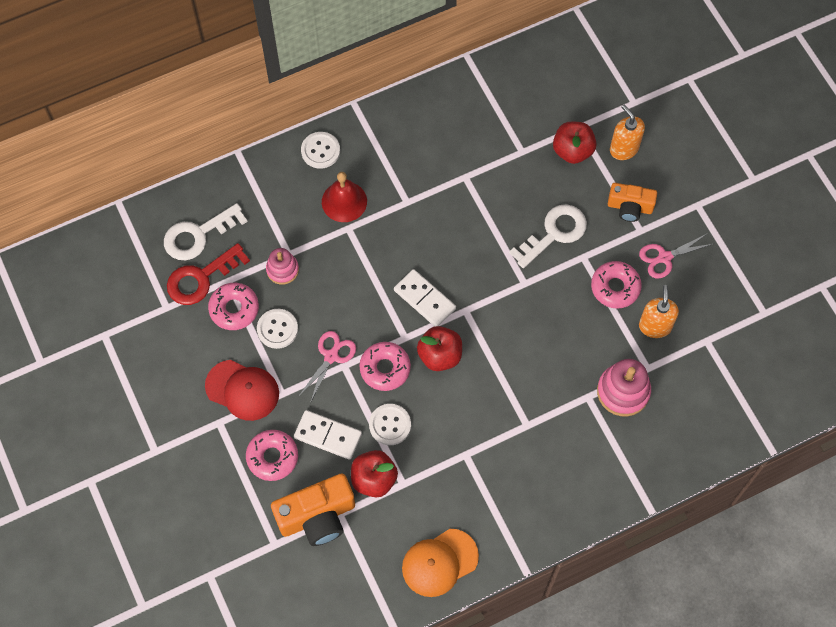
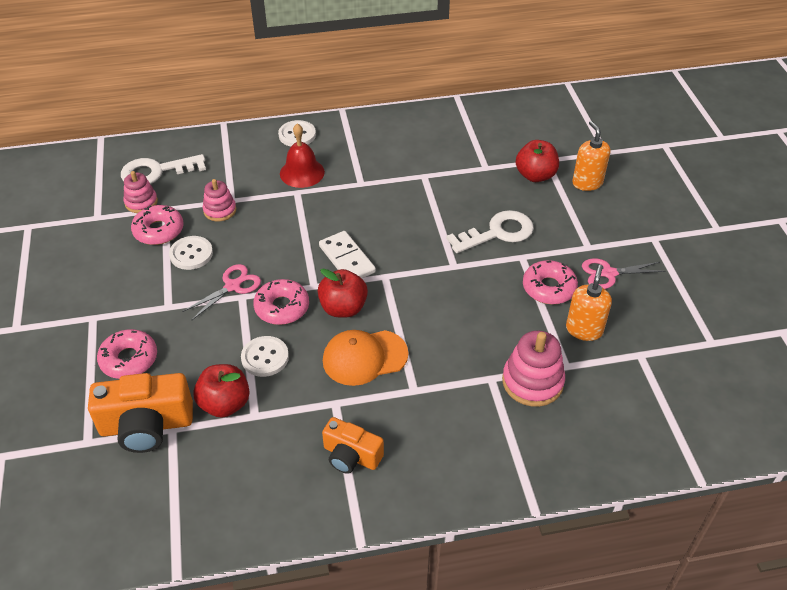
camera: 15 degrees right, 20 degrees down
(201, 278) = (141, 202): red key -> pink stacking toy
(242, 390) = (131, 295): red cap -> none
(328, 435) = (196, 353): white domino -> none
(439, 562) = (261, 506): orange cap -> orange cap (364, 357)
(630, 207) = (581, 227): orange camera -> orange camera (351, 456)

